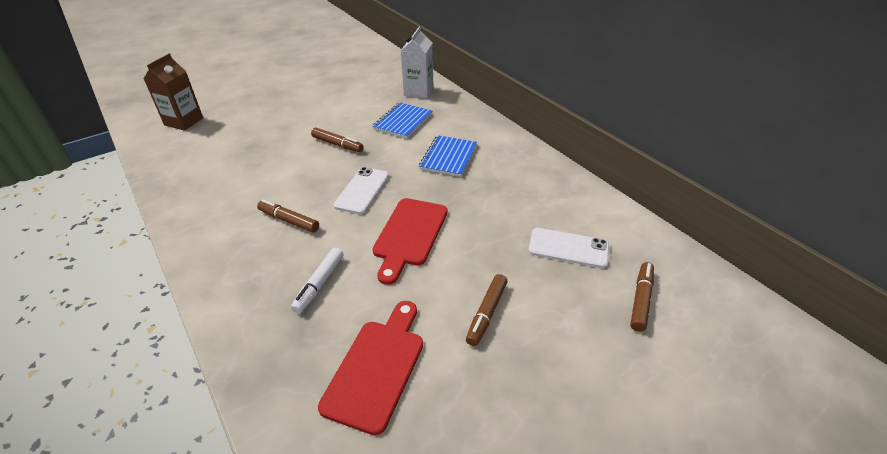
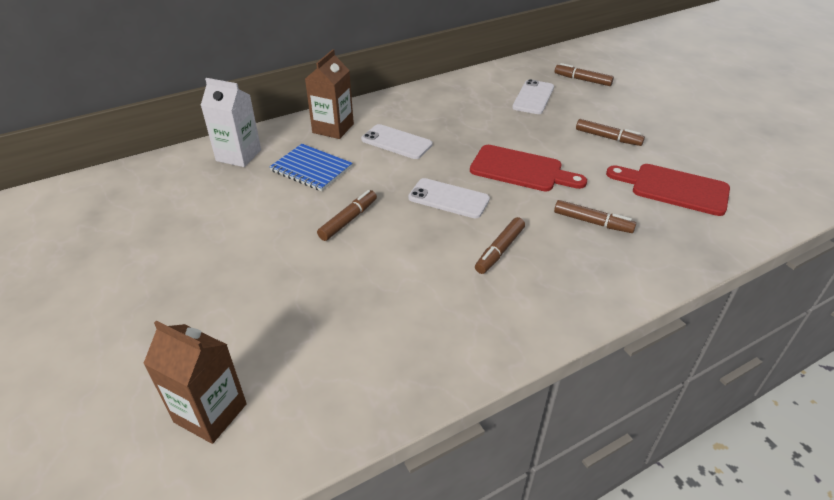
camera: 85 degrees left, 0 degrees up
(319, 284) = (592, 222): white marker -> brown marker
(448, 157) = (396, 142): blue notebook -> white phone
(464, 124) = (333, 128): none -> brown carton

